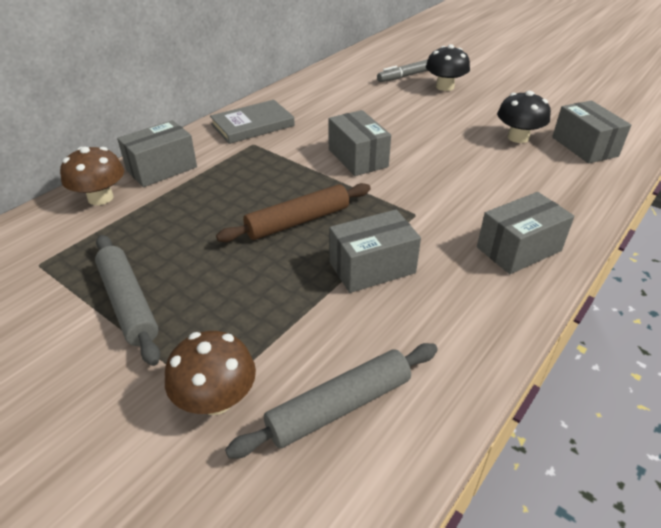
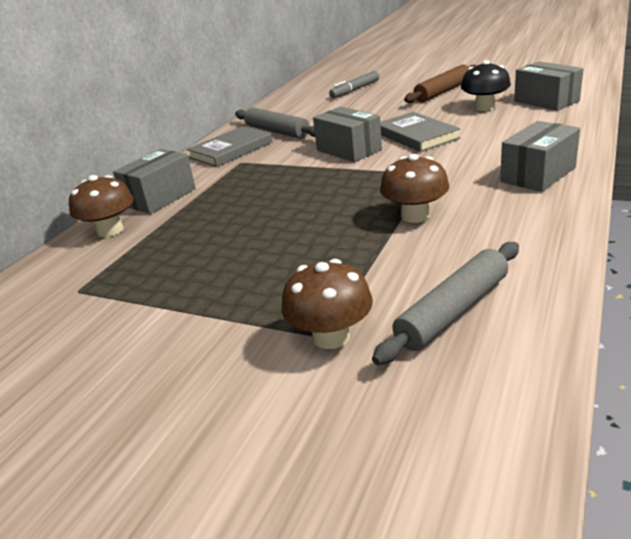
camera: 10 degrees left, 10 degrees down
(128, 303) = (193, 295): grey rolling pin -> grey rolling pin (277, 131)
(298, 221) = (322, 202): brown rolling pin -> brown rolling pin (443, 91)
(372, 267) = (415, 216): grey box -> brown mushroom
(431, 157) = (416, 136): none -> grey book
(445, 87) = (395, 90): black mushroom -> none

